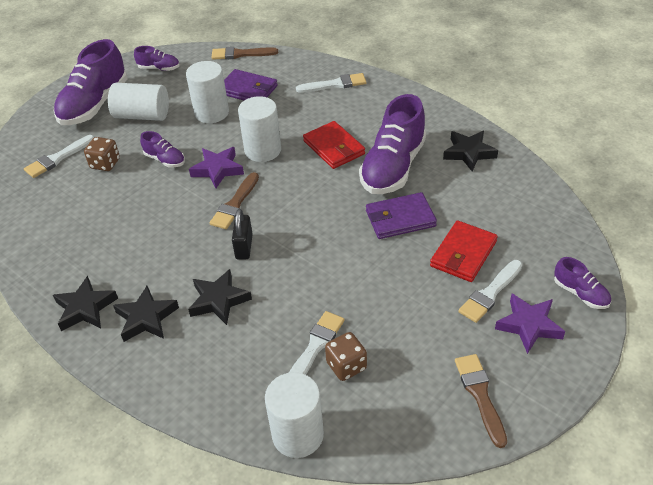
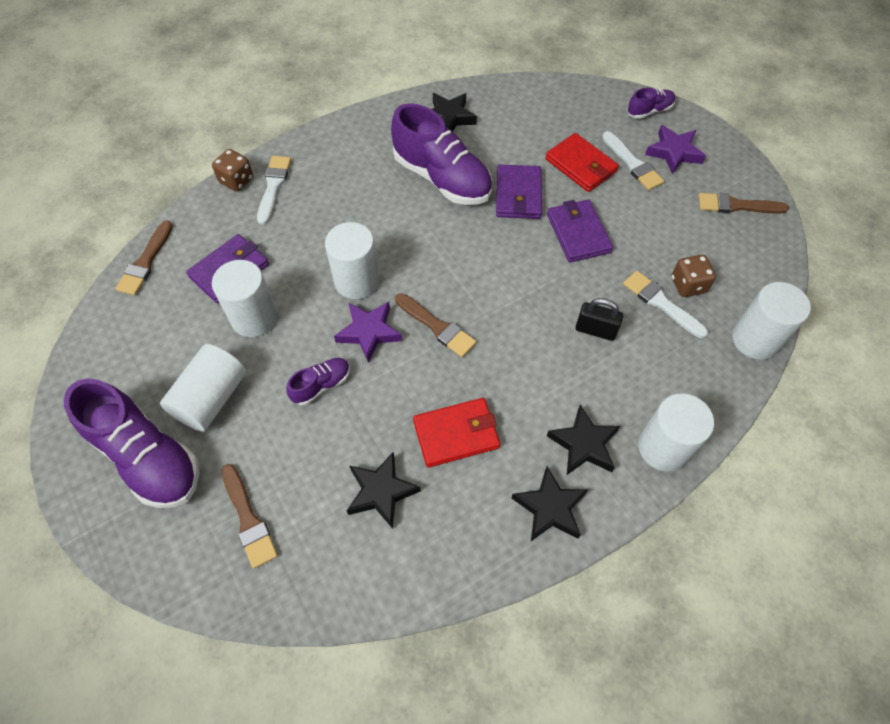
camera: 75 degrees left, 15 degrees up
(58, 158) = (248, 519): white brush -> brown brush
(105, 164) = (293, 457): brown dice -> brown dice (236, 180)
(154, 375) = (663, 447): none -> white cylinder
(159, 68) = (112, 361): purple shoe -> none
(219, 300) = (578, 370): black star -> black star (381, 492)
(244, 247) = (509, 332): black padlock -> black padlock (595, 330)
(334, 148) = (386, 216): red wallet -> red wallet (456, 434)
(374, 269) = (578, 233): none -> purple wallet

